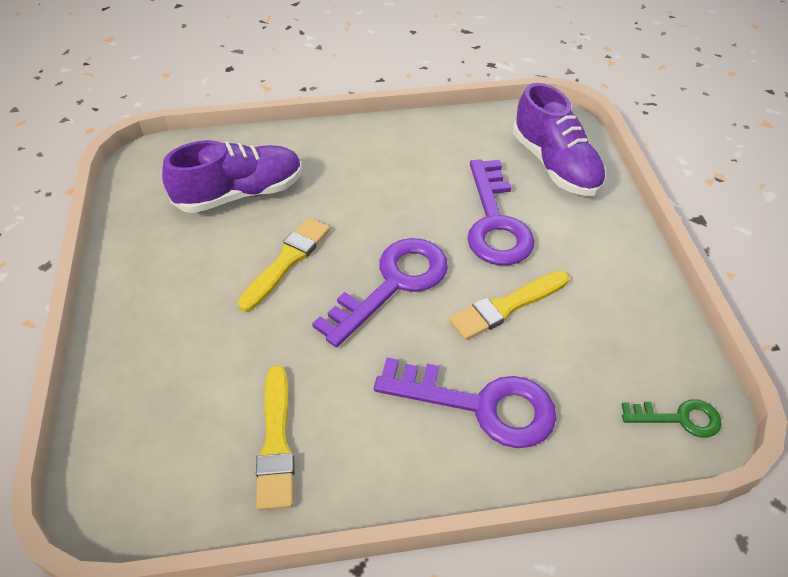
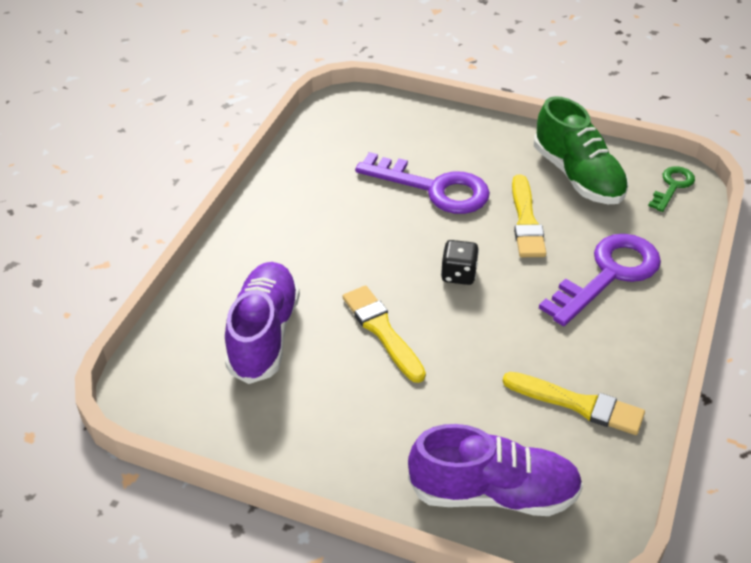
camera: 60 degrees left, 5 degrees down
(392, 284) = (458, 274): purple key -> black dice
(555, 165) = (395, 128): purple shoe -> purple shoe (493, 493)
(614, 324) = (577, 176): none -> green shoe

